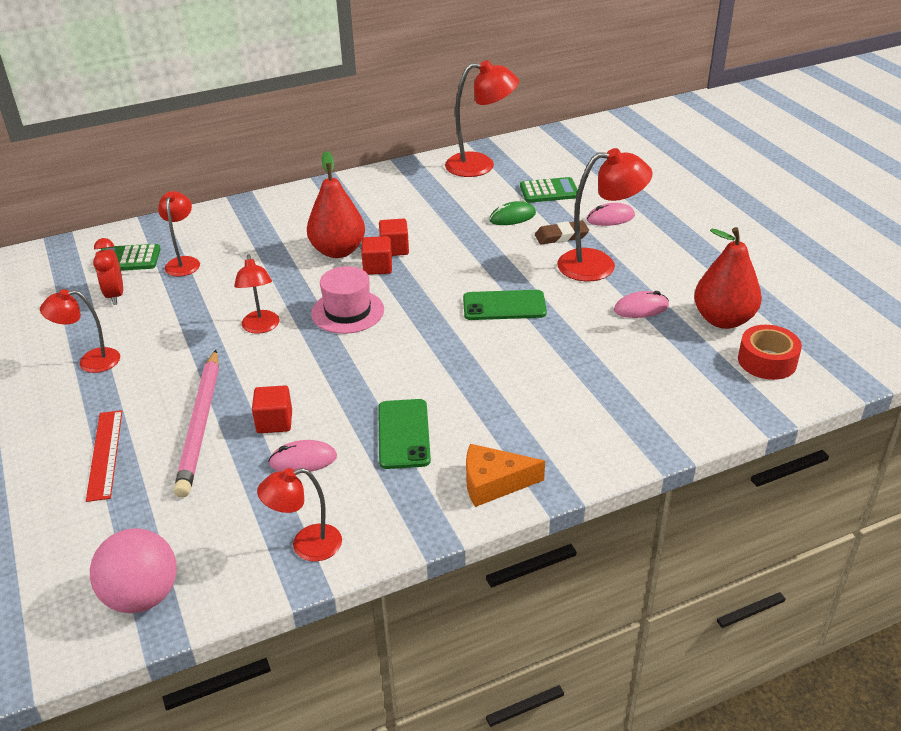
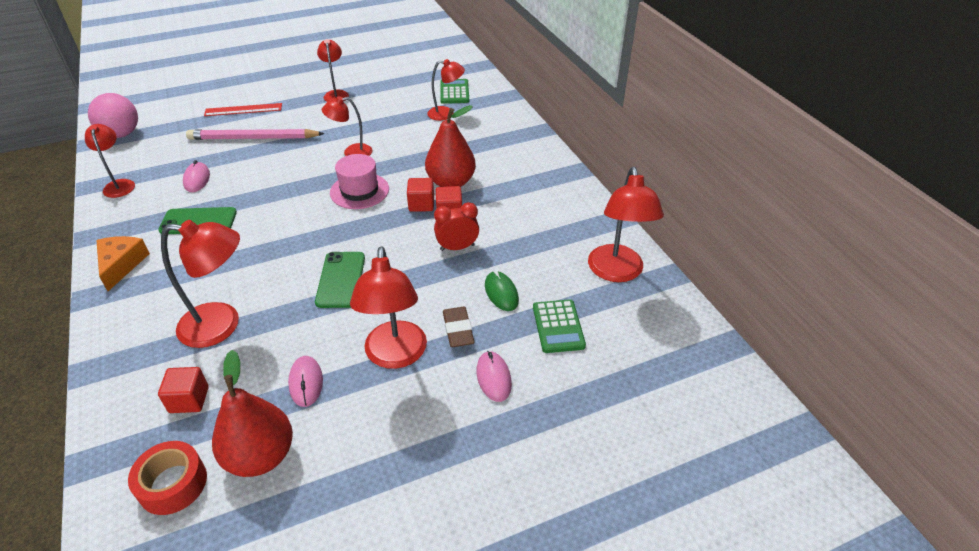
camera: 90 degrees right, 5 degrees up
(115, 295) = (409, 93): red clock -> red clock (457, 247)
(274, 422) = (241, 165): red cube -> red cube (189, 399)
(582, 373) = (222, 325): none -> red lamp

